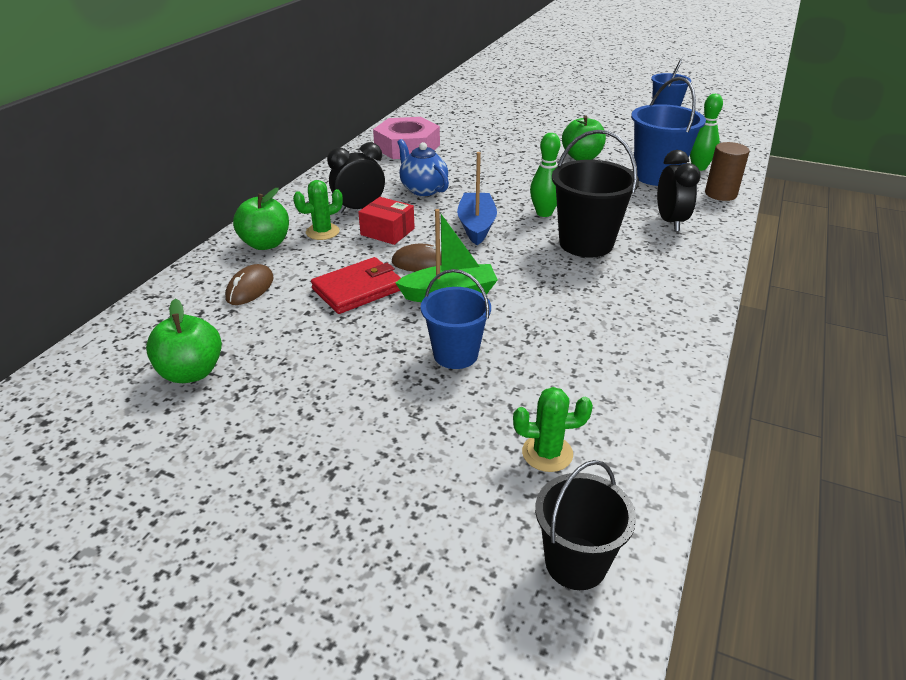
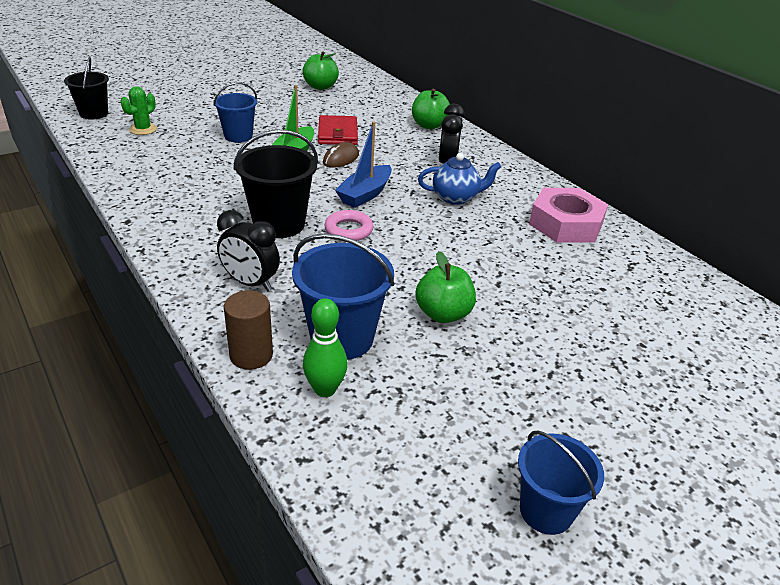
camera: 120 degrees right, 0 degrees up
(250, 288) = (379, 111): brown mouse -> none
(322, 232) = (425, 144): green cactus -> none
(387, 232) = (398, 162): red box -> none
(476, 226) = (365, 194): blue boat -> blue boat turned 90 degrees clockwise
(544, 213) = (348, 230): green bowling pin -> pink ring

